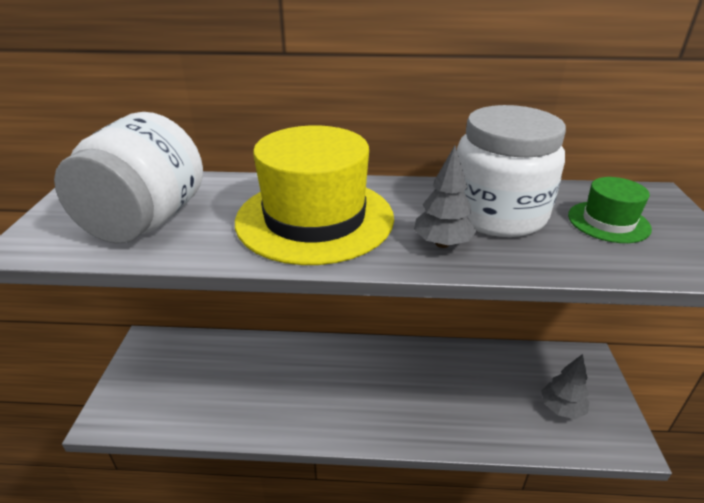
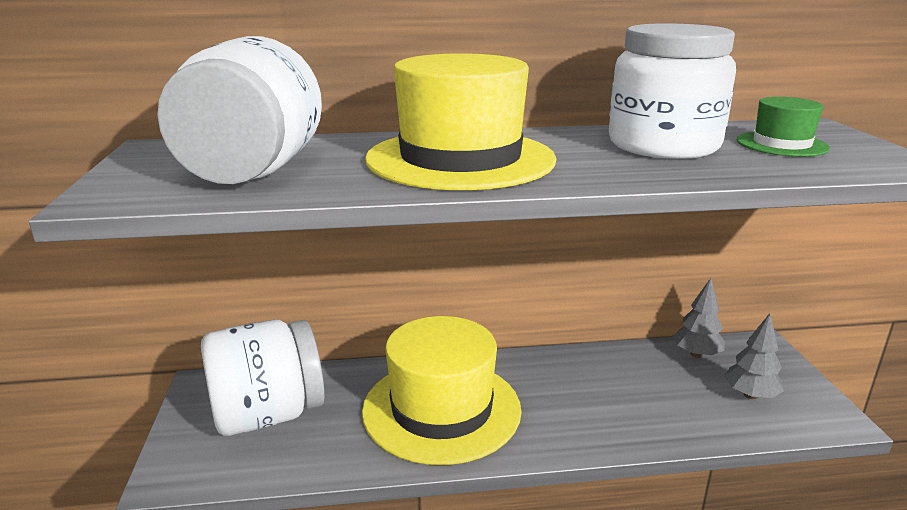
camera: 10 degrees left, 10 degrees down
(183, 375) = (268, 415): none -> white jar
(309, 387) = (441, 409): none -> yellow hat
(442, 244) = (618, 167): grey tree -> grey tree (696, 354)

